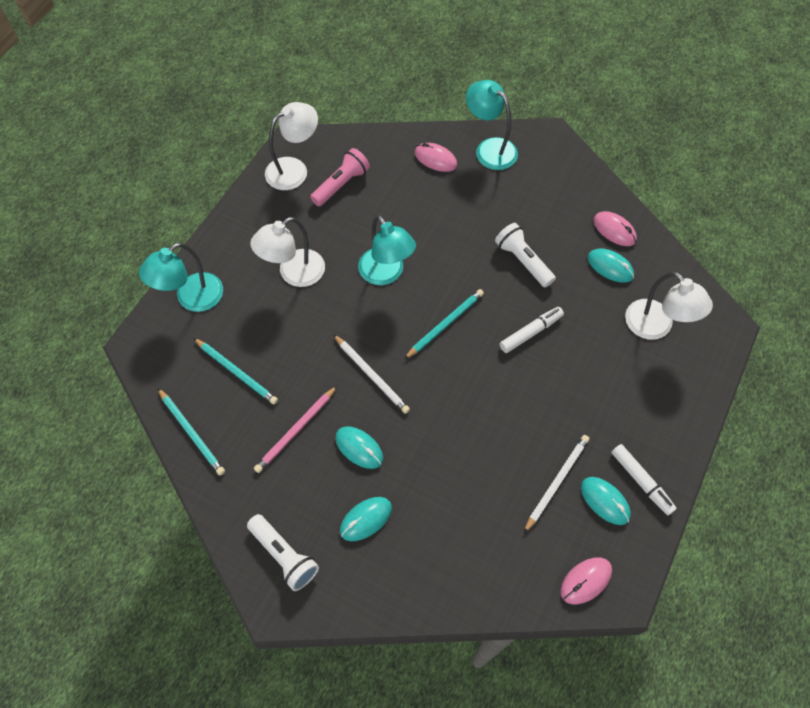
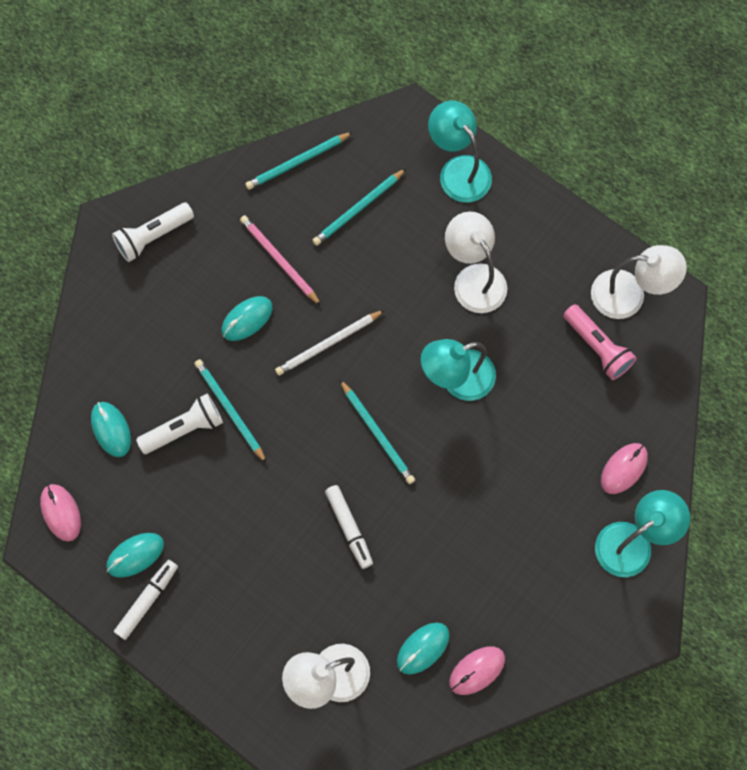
camera: 100 degrees right, 10 degrees up
(294, 169) = (629, 295): white lamp -> white lamp turned 60 degrees counterclockwise
(366, 519) = (171, 315): turquoise mouse -> turquoise mouse (111, 429)
(450, 446) = (229, 410): none -> turquoise pencil
(523, 261) = (449, 543): white flashlight -> white flashlight (184, 428)
(556, 482) = (167, 510): white pencil -> none
(641, 481) = (147, 600): white marker -> white marker turned 150 degrees clockwise

